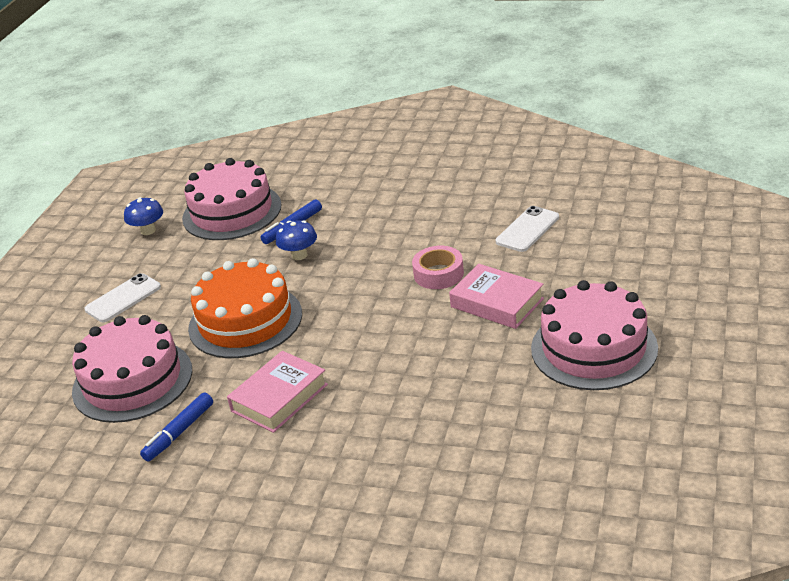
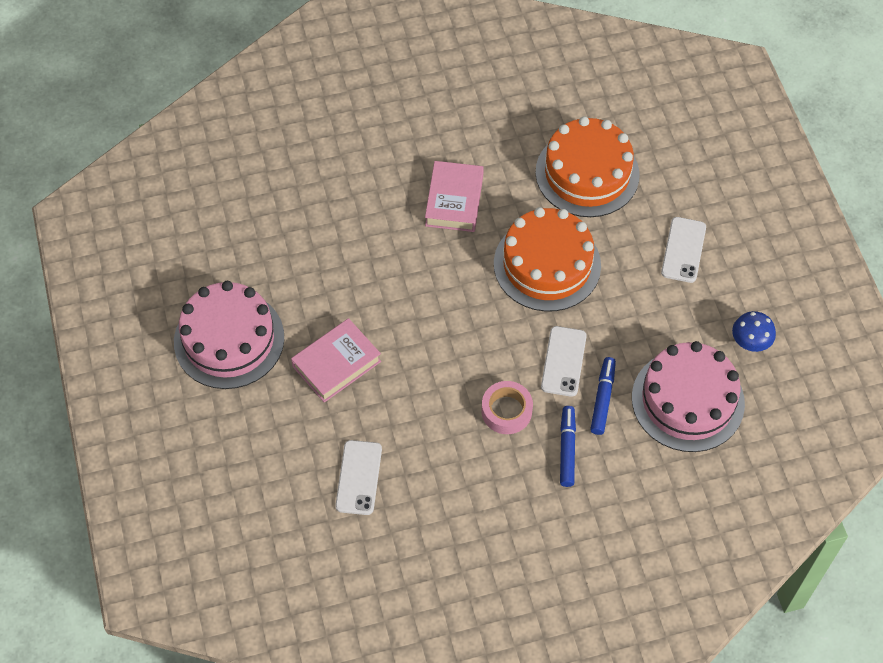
camera: 145 degrees right, 25 degrees up
(132, 380) = (587, 173): pink cake -> orange cake
(179, 432) = (506, 145): blue marker -> blue marker (567, 449)
(299, 255) = (563, 361): blue mushroom -> white phone
(438, 274) = (411, 382): pink tape -> pink tape (506, 411)
(497, 303) = (336, 364): pink book -> pink book turned 45 degrees counterclockwise

